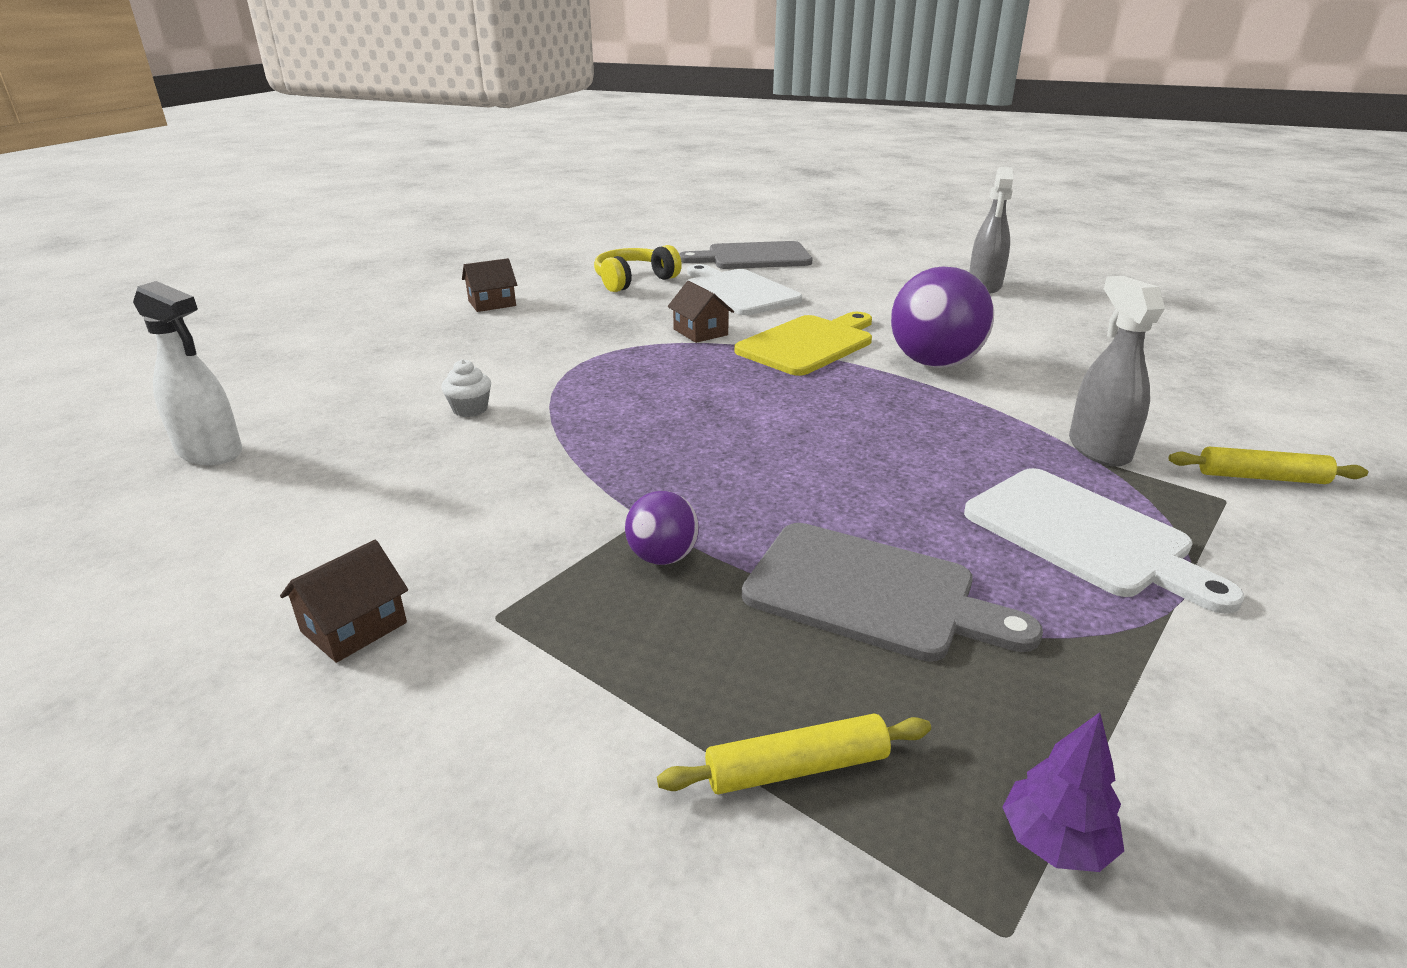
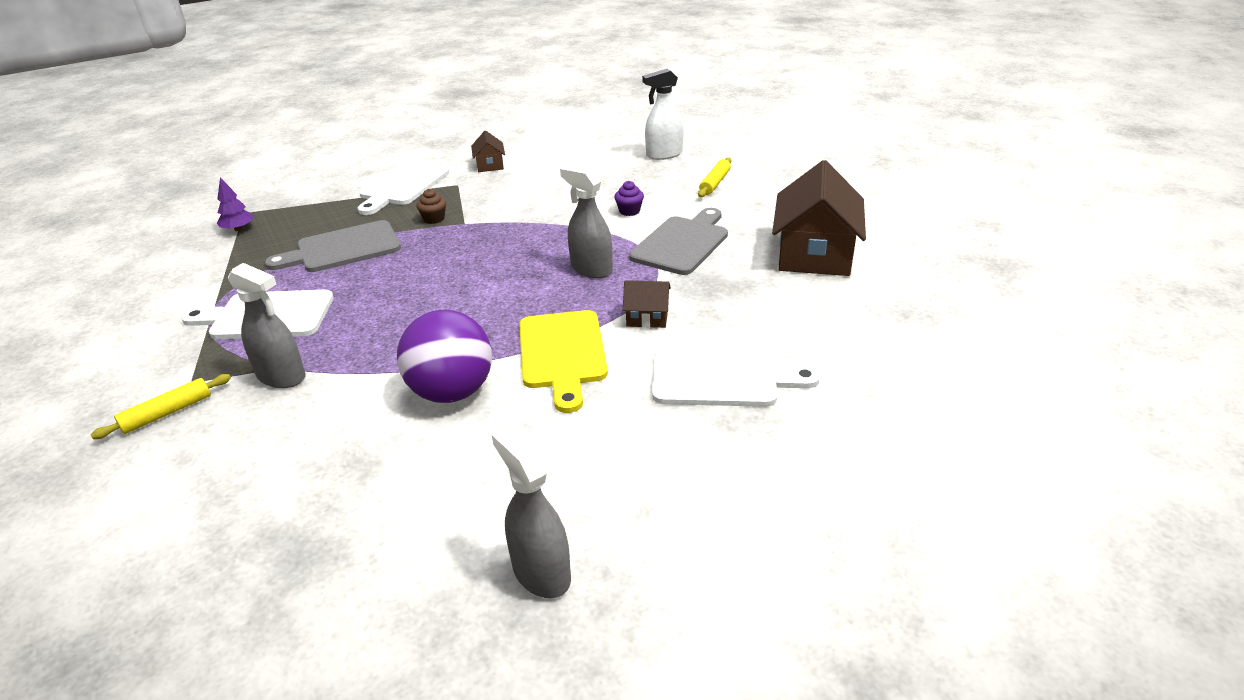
camera: 130 degrees right, 5 degrees up
(470, 409) = (629, 211): white cupcake -> purple cupcake
(492, 303) = (815, 254): brown house -> brown house, size x2.15
(567, 699) = (402, 186): none -> white cutting board
(634, 280) = (815, 333): yellow headphones -> none
(651, 381) = (591, 269): none -> grey spray bottle
(662, 557) = (434, 219): purple ball -> brown cupcake
(753, 257) = (833, 444): grey cutting board -> grey cutting board (682, 243)
(796, 768) = (321, 207): yellow rolling pin -> yellow rolling pin (715, 183)

